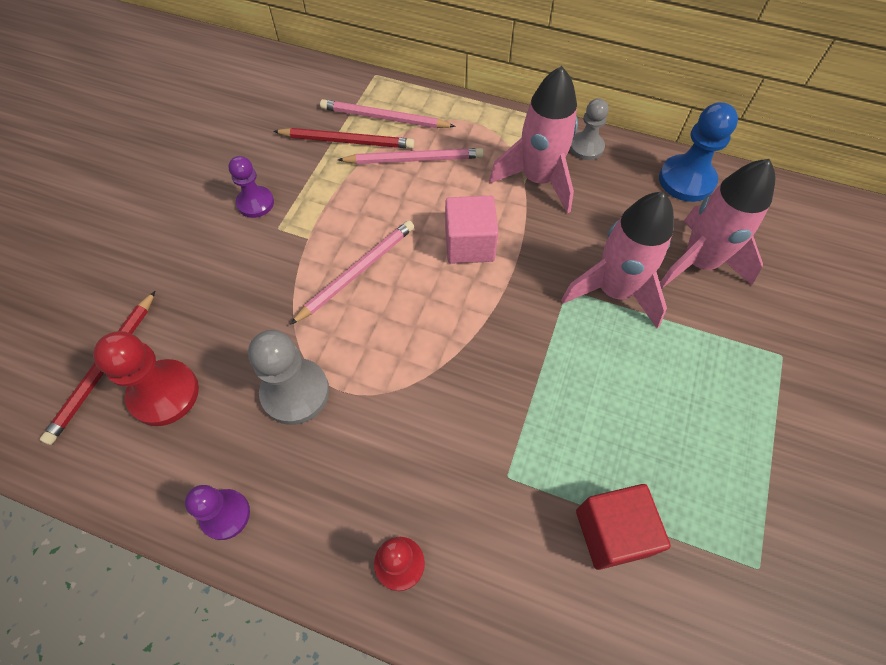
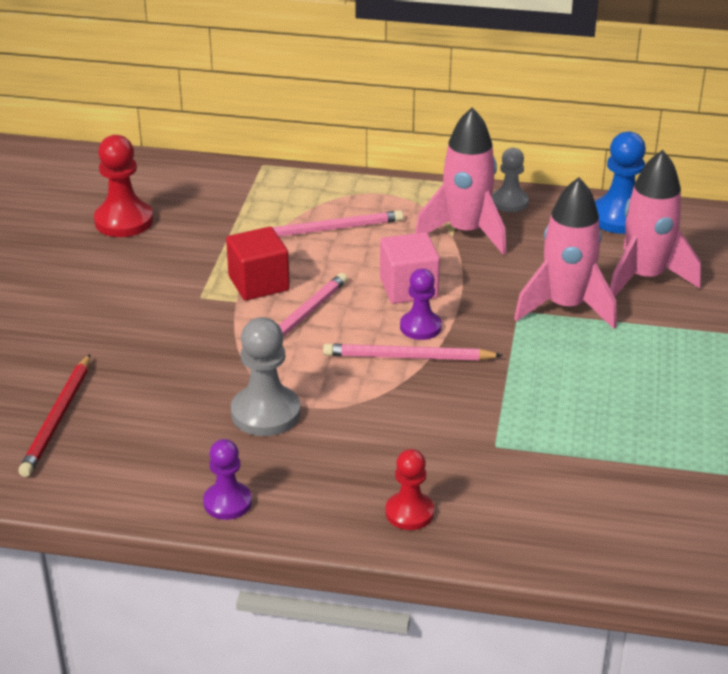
camera: 10 degrees left, 25 degrees down
(164, 394) = (130, 429): red pawn -> red pawn (124, 221)
(255, 203) = (168, 280): purple pawn -> purple pawn (420, 327)
(347, 141) = (251, 221): red pencil -> none
(384, 118) = (285, 199): pink pencil -> pink pencil (408, 357)
(612, 532) = (604, 469): red cube -> red cube (259, 283)

